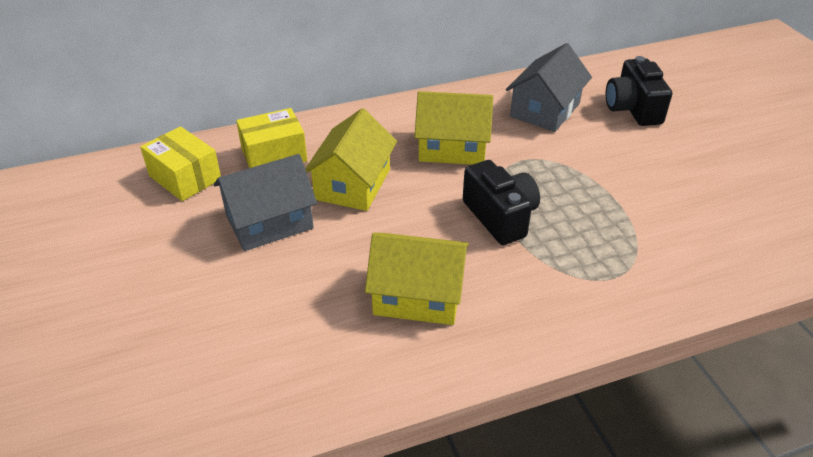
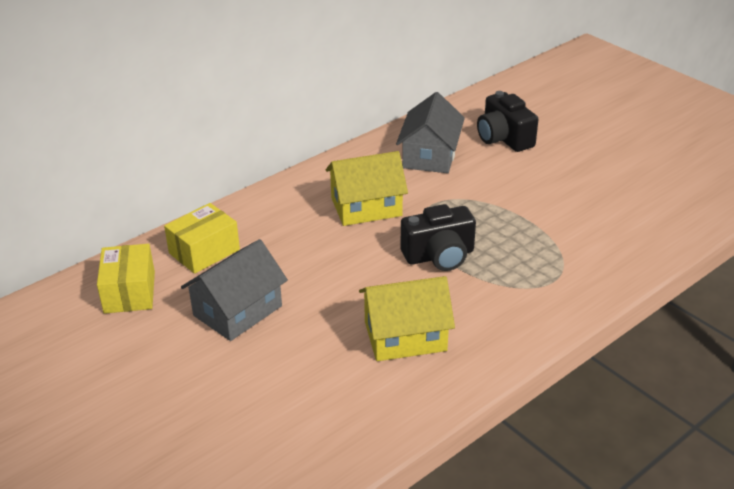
camera: 20 degrees left, 5 degrees down
(185, 177) = (129, 292): yellow box -> yellow box turned 60 degrees clockwise
(353, 184) = (295, 260): yellow house -> none
(500, 217) = (439, 256): black camera -> black camera turned 120 degrees clockwise

